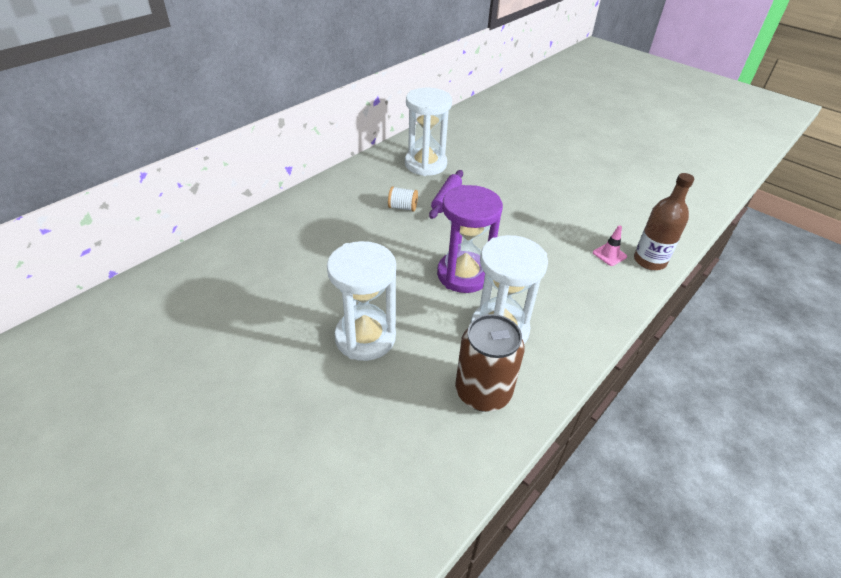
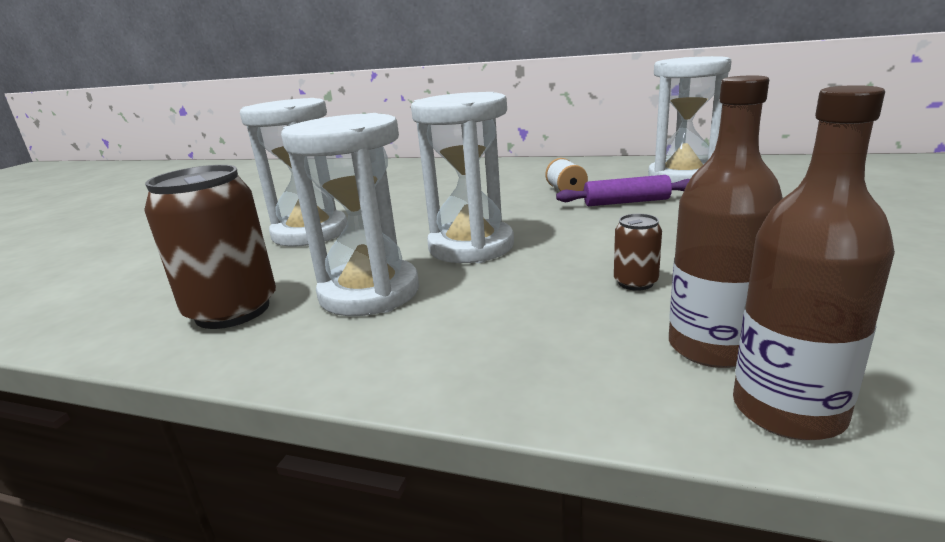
camera: 70 degrees right, 20 degrees down
(463, 275) = (471, 247): purple hourglass -> white hourglass
(548, 245) = (635, 282): none -> brown can
(609, 254) = (712, 347): pink traffic cone -> brown bottle

